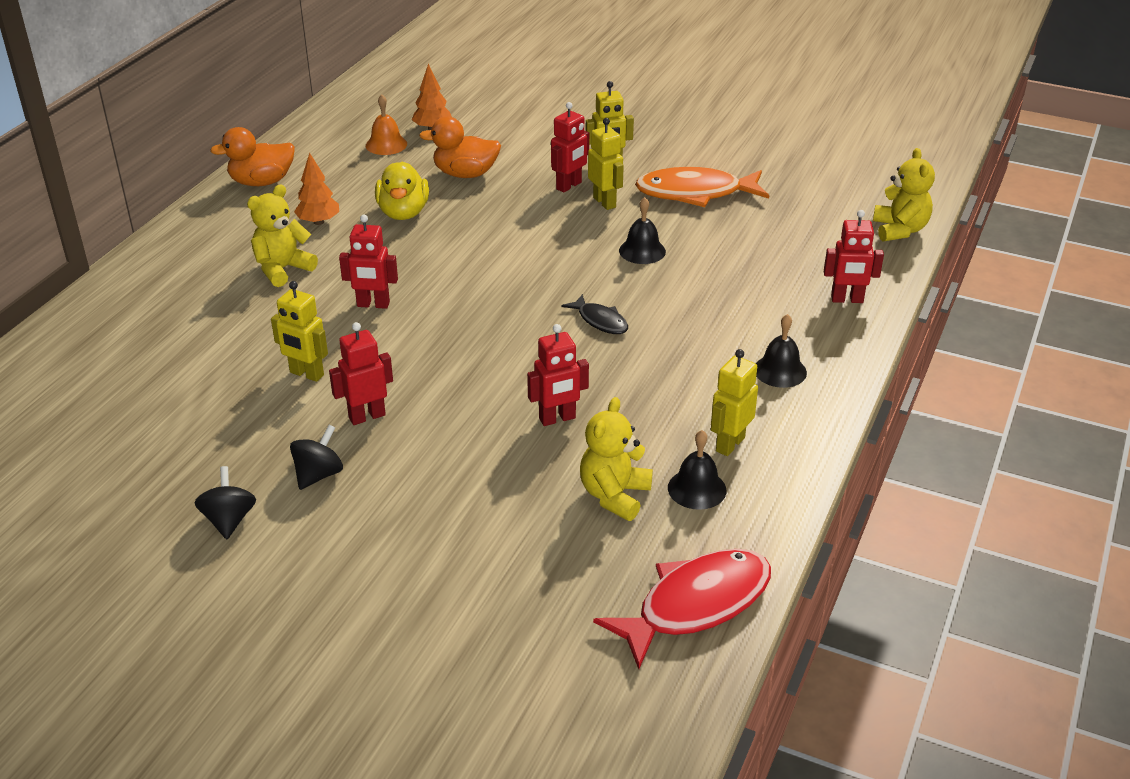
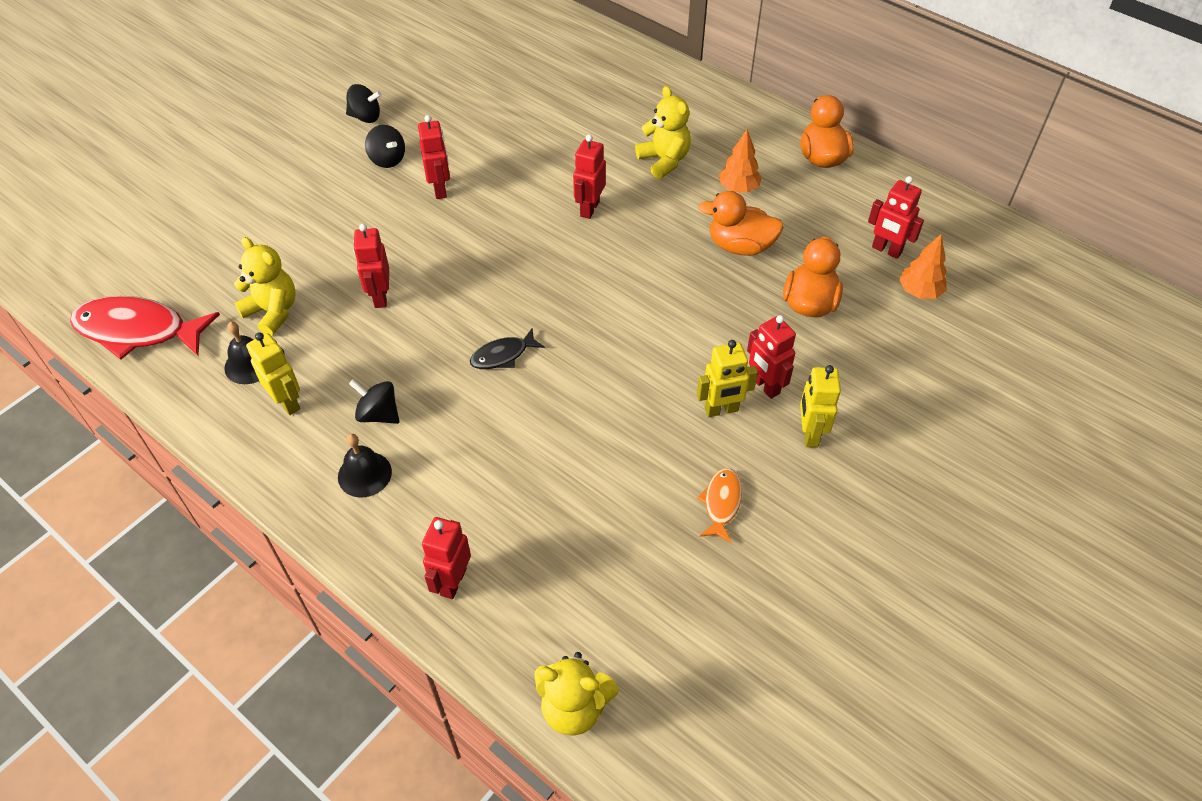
camera: 105 degrees right, 15 degrees up
(306, 374) = (508, 163): yellow robot -> none
(386, 144) = (886, 250): orange bell -> red robot
(403, 213) = (740, 246): yellow duck -> orange duck
(642, 251) = (612, 419): black bell -> none
(695, 193) = (721, 503): orange fish -> orange fish, size x0.51
(696, 605) = (138, 330): red fish -> red fish turned 120 degrees clockwise
(710, 380) = (378, 414): none -> black spinning top

